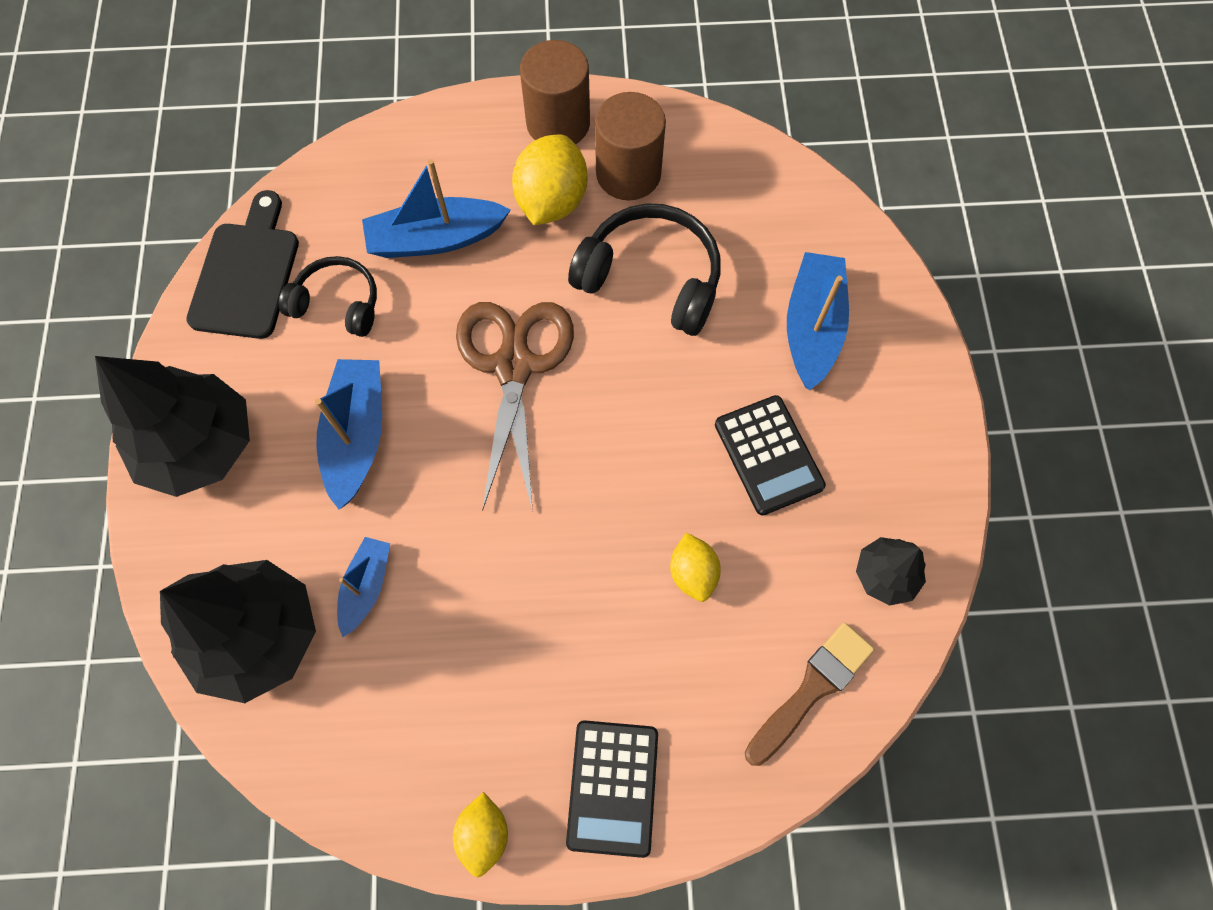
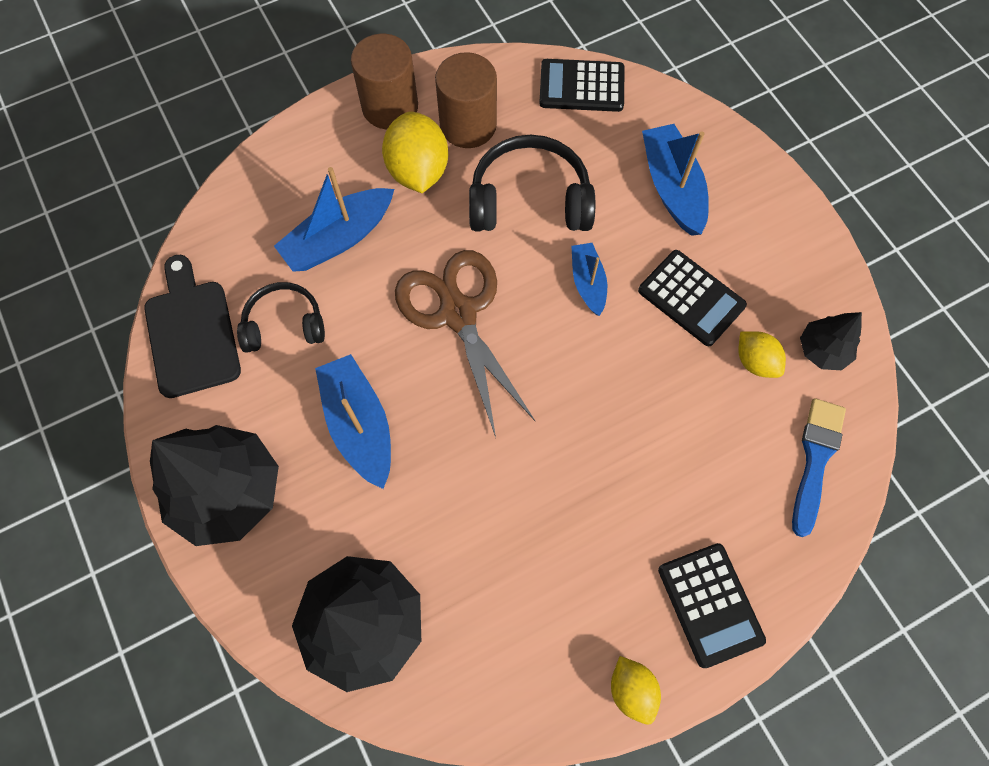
camera: 25 degrees left, 0 degrees up
(366, 587) = (433, 542): blue boat -> blue boat (588, 282)
(693, 573) = (682, 413): yellow lemon -> yellow lemon (755, 361)
(771, 179) = (581, 86): none -> black calculator
(811, 689) = (815, 459): brown brush -> blue brush

